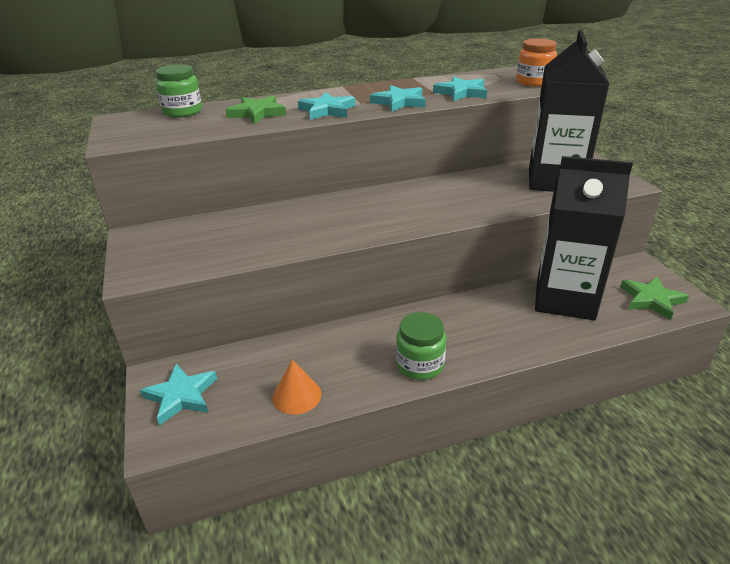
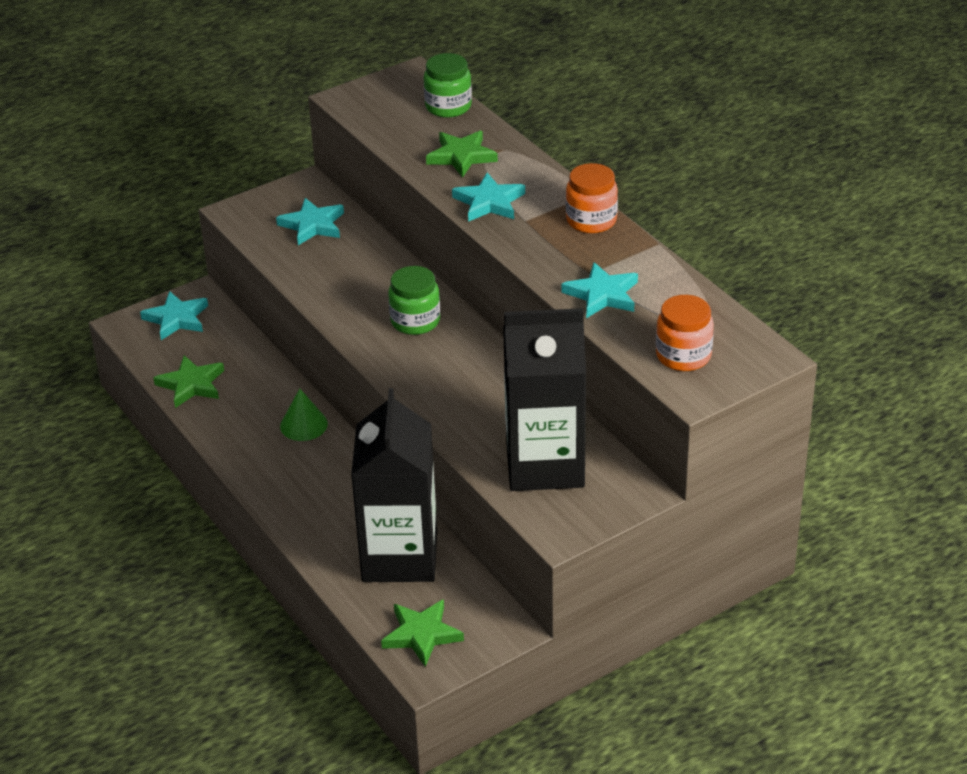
camera: 75 degrees right, 5 degrees up
(297, 395) = (191, 384): orange cone -> green star
(374, 89) = (591, 220): none -> orange jar
(391, 329) = (303, 425): none -> green cone
(399, 102) = (540, 250): turquoise star -> turquoise star (312, 225)
(420, 365) = (251, 454): green jar -> green jar (415, 321)

